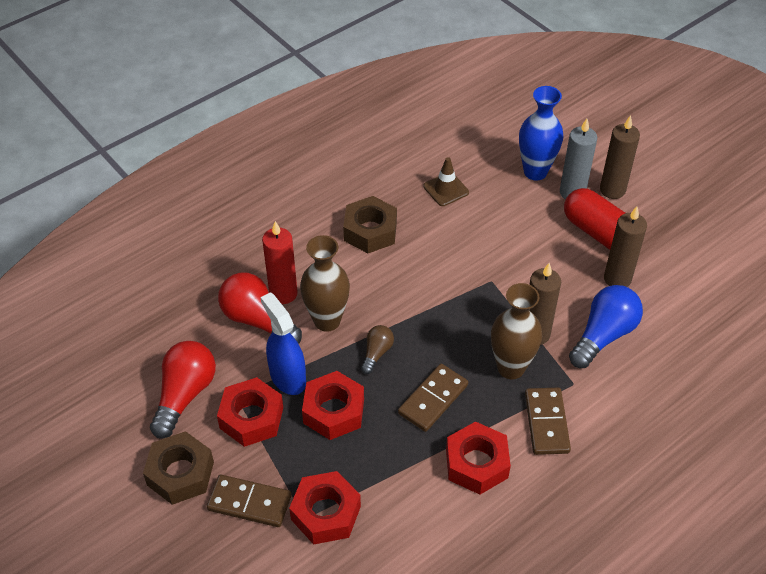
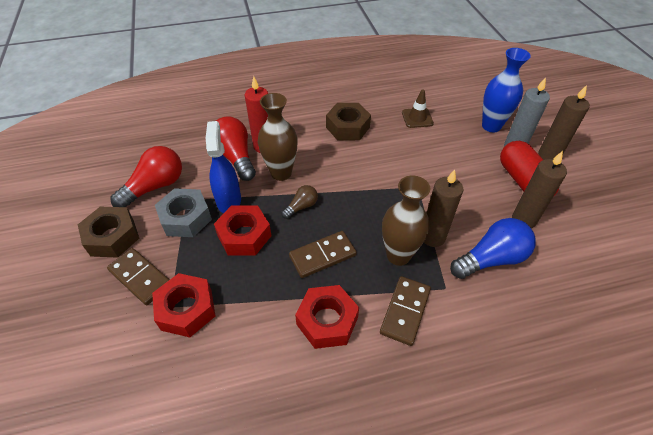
camera: 25 degrees right, 0 degrees up
(251, 418) = (186, 218): red nut -> grey nut

